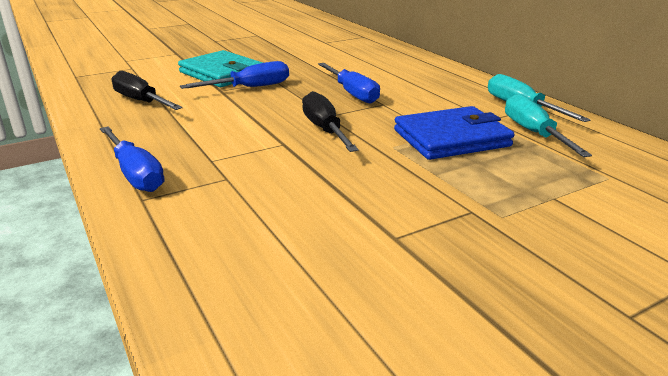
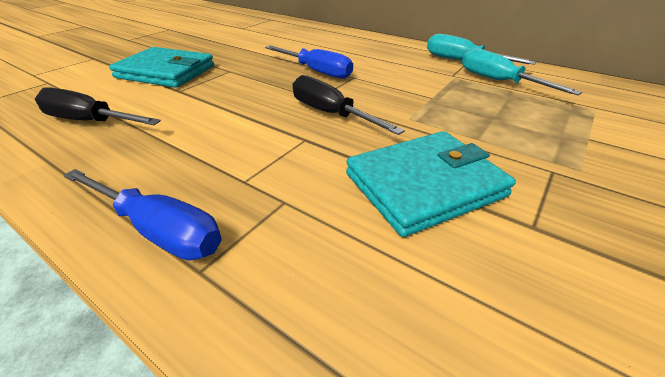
camera: 25 degrees left, 10 degrees up
(250, 88) = (210, 82): blue screwdriver -> none
(341, 193) = (424, 185): none -> turquoise wallet
(451, 138) = (447, 99): blue wallet -> none

